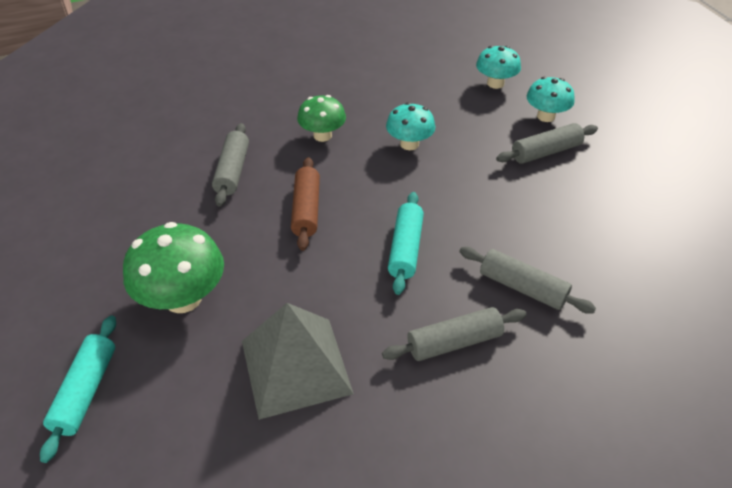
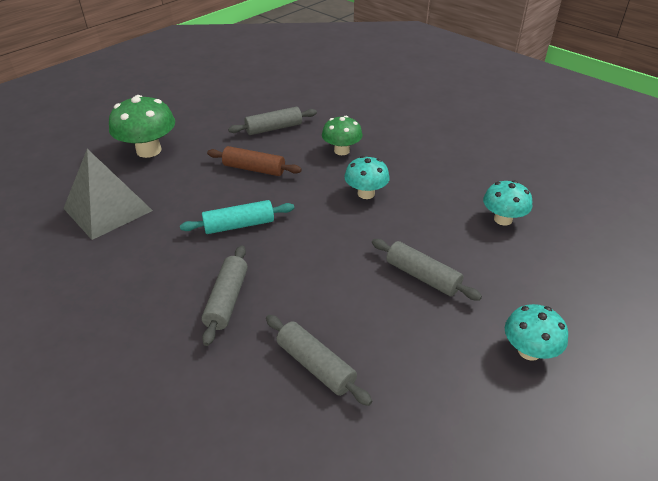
camera: 65 degrees right, 5 degrees down
(86, 391) = (70, 145): turquoise rolling pin -> none
(306, 210) = (254, 169): brown rolling pin -> brown rolling pin turned 45 degrees clockwise
(454, 342) = (152, 275): grey rolling pin -> grey rolling pin (316, 365)
(546, 116) = (481, 264): turquoise mushroom -> turquoise mushroom (529, 351)

